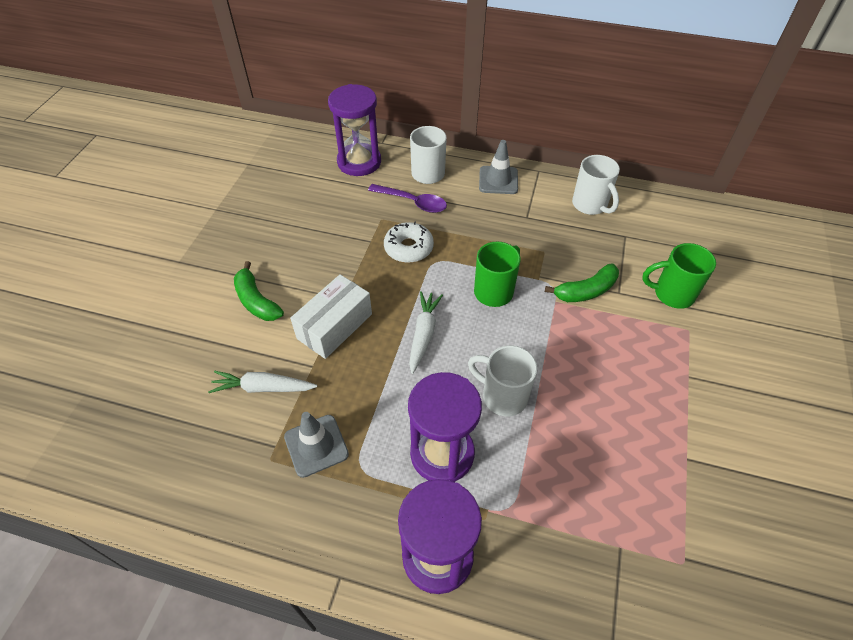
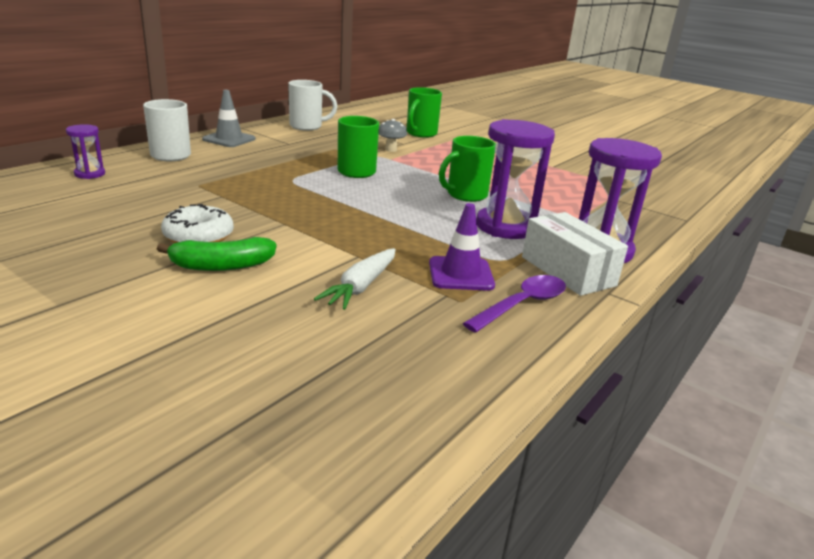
camera: 70 degrees left, 25 degrees down
(316, 445) = (461, 274): grey traffic cone -> purple traffic cone
(334, 326) = (316, 235): white box -> white box (567, 271)
(359, 162) = (90, 174): purple hourglass -> purple hourglass, size x0.50
(408, 248) = (257, 184): white donut -> white donut (198, 236)
(413, 202) = (198, 169): purple spoon -> purple spoon (522, 305)
(423, 334) = (372, 204): white carrot -> none
(503, 396) = (465, 195): white mug -> green mug
(586, 291) = (391, 150): green banana -> grey mushroom

